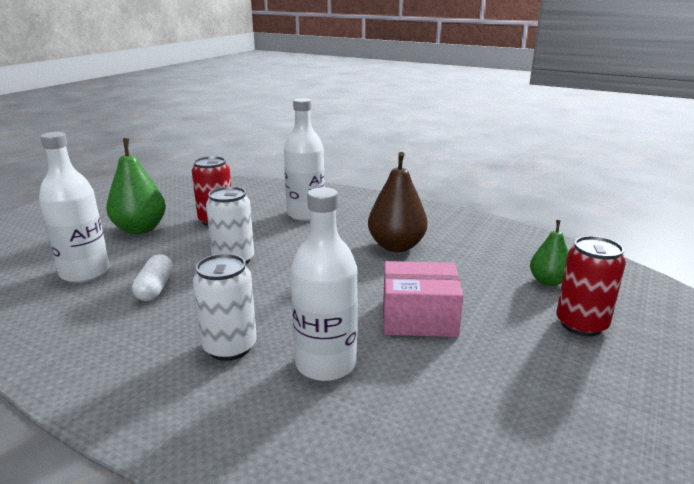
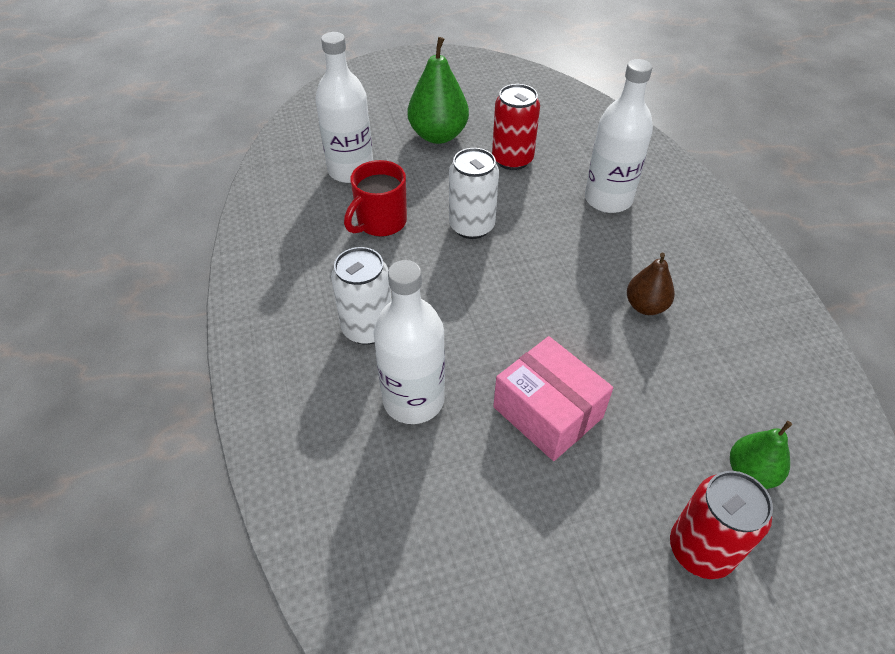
camera: 45 degrees right, 25 degrees up
(155, 288) = (380, 223): white capsule -> red mug
(396, 246) = (645, 306): brown pear -> brown pear, size x0.60

